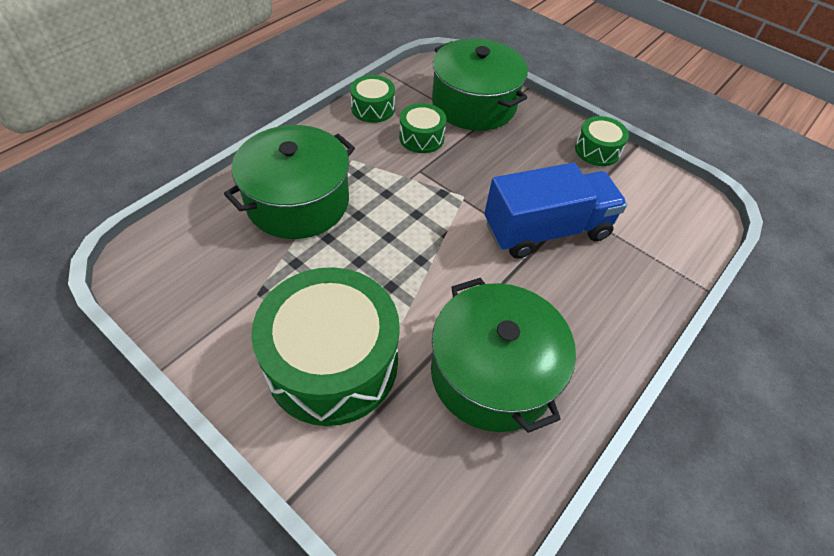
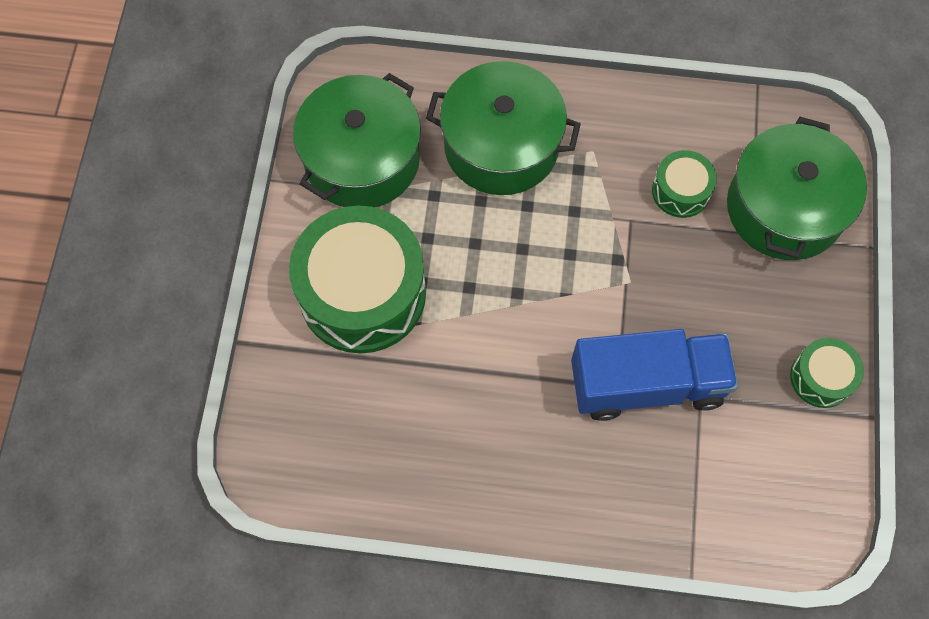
camera: 60 degrees right, 15 degrees up
(373, 108) = (684, 117): green drum -> none
(492, 373) = (442, 422): green pot -> green pot (362, 159)
(546, 230) = (646, 384): blue truck -> blue truck turned 45 degrees counterclockwise

